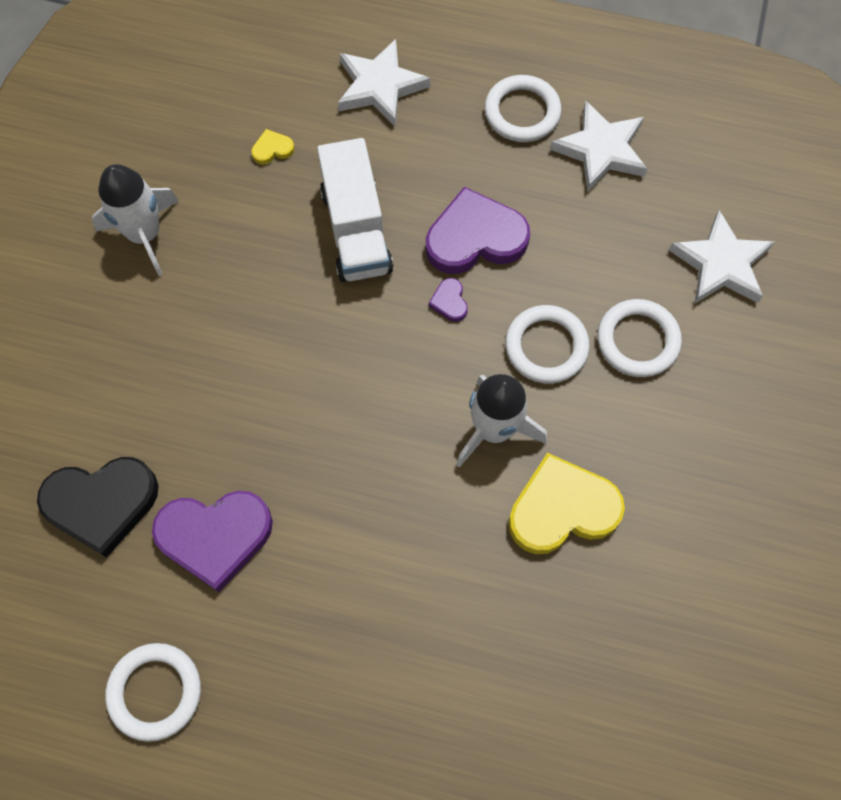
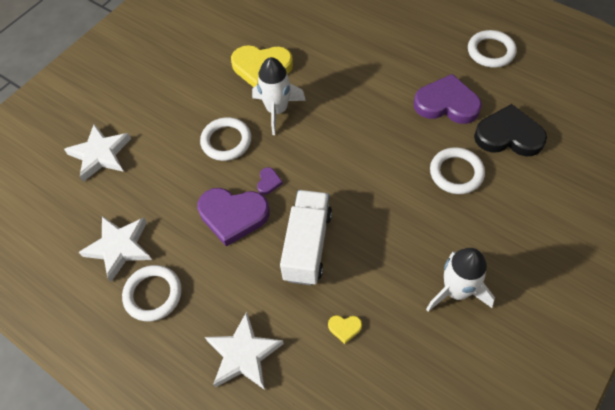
camera: 155 degrees left, 10 degrees down
(637, 340) = (174, 129): white ring -> white ring (456, 173)

